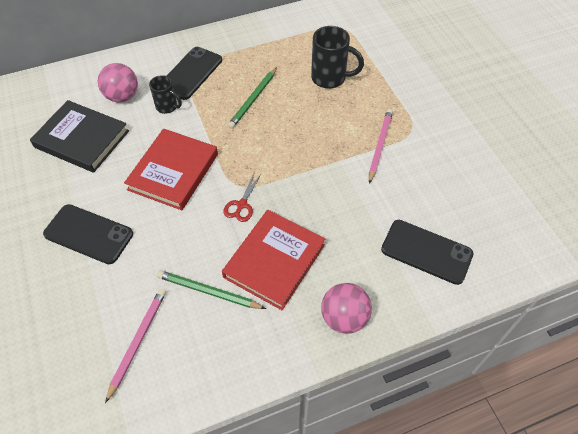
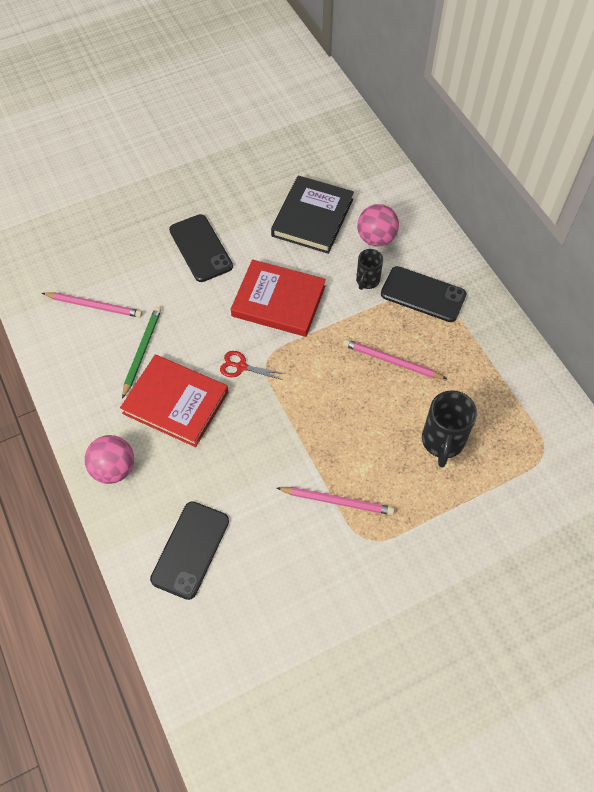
camera: 85 degrees right, 5 degrees up
(89, 234) = (201, 248): black phone -> black phone turned 45 degrees counterclockwise
(253, 99) = (391, 361): green pencil -> pink pencil

